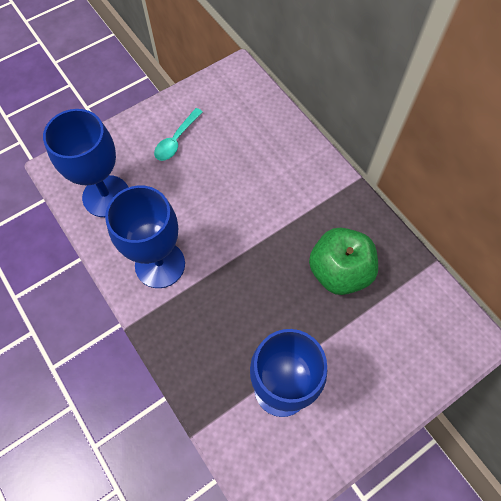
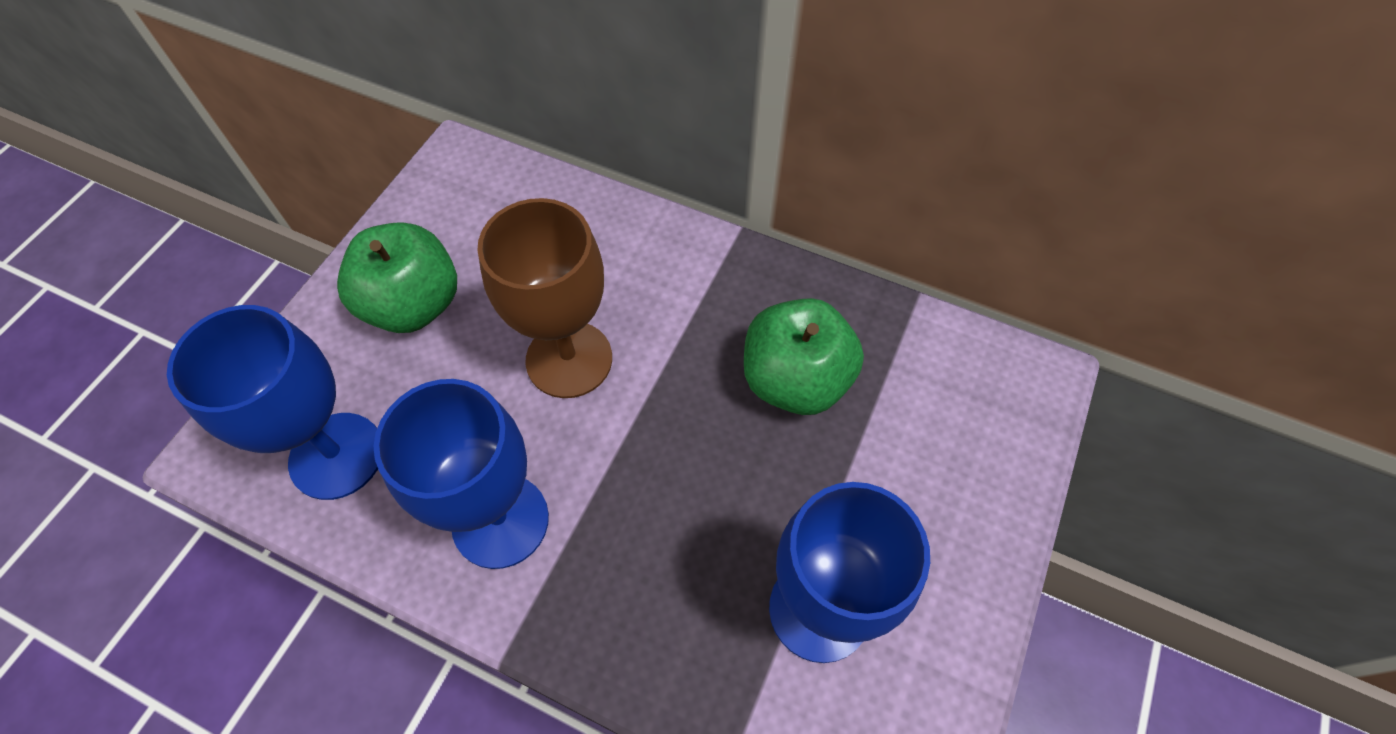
camera: 30 degrees left, 5 degrees down
(176, 140) = (414, 305): turquoise spoon -> green apple
(233, 203) = (569, 359): none -> brown goblet

